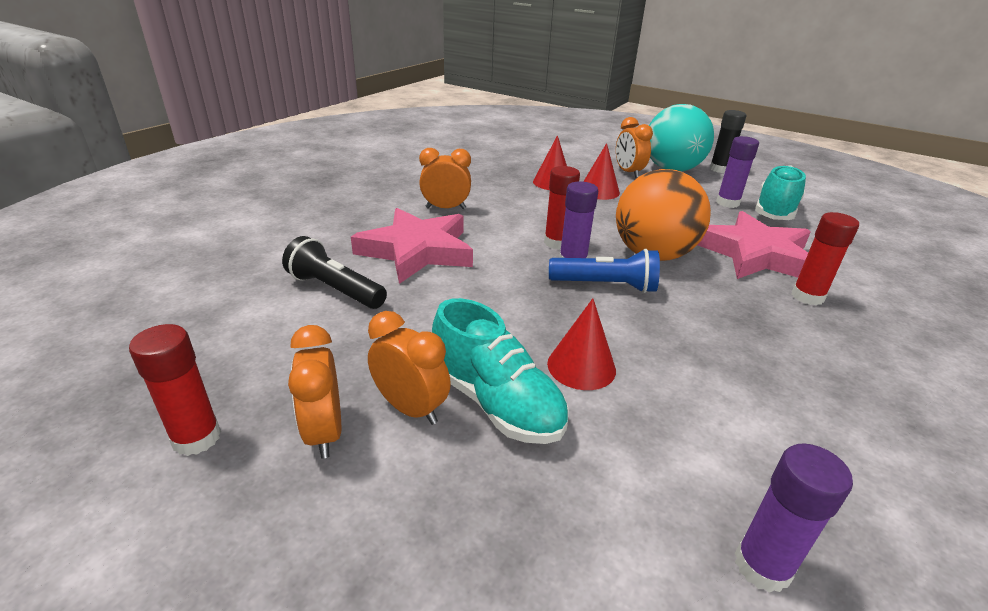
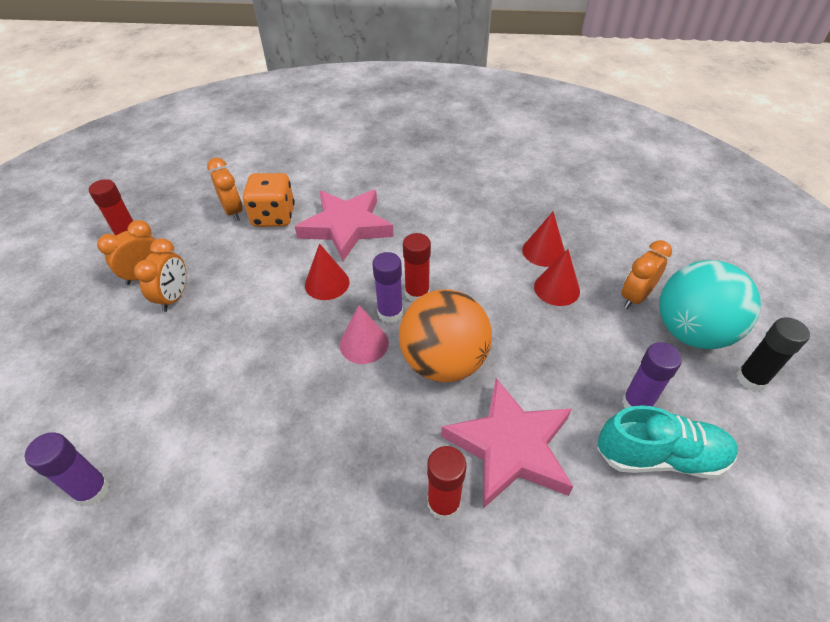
camera: 65 degrees right, 15 degrees up
(335, 290) = (273, 216): black flashlight -> orange dice
(445, 208) = (426, 212): orange clock -> orange clock (233, 212)
(496, 402) = (192, 330): turquoise shoe -> none
(581, 366) = (245, 359): red cone -> red cone (327, 283)
(605, 285) = (364, 343): blue flashlight -> pink cone

